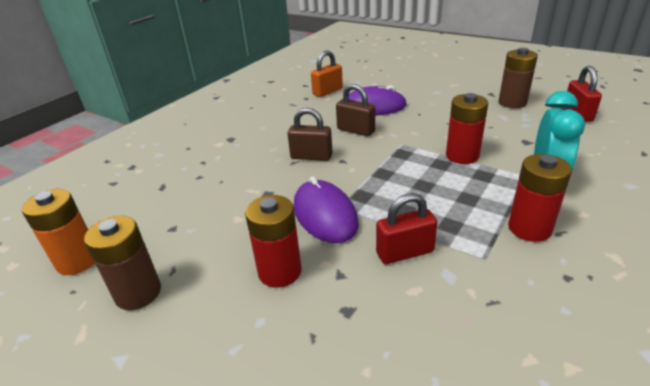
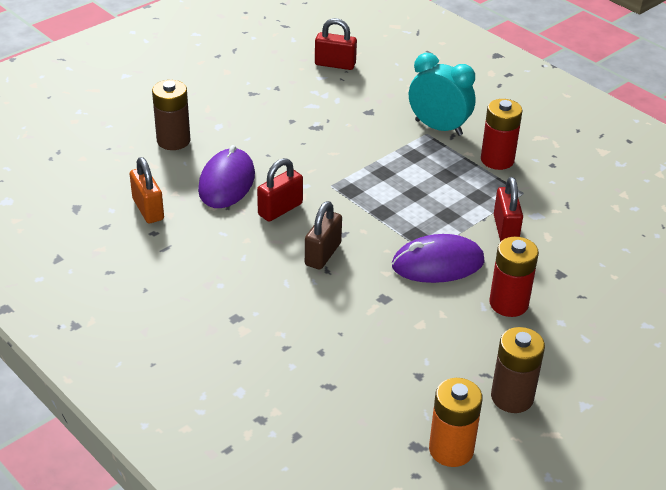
camera: 80 degrees left, 5 degrees up
(355, 130) = (280, 209): brown padlock -> red padlock
(462, 156) = (376, 155): red battery -> none
(512, 103) = (285, 89): brown battery -> brown battery (173, 141)

